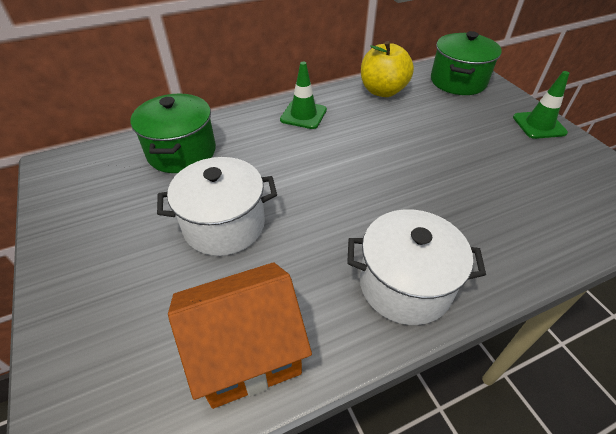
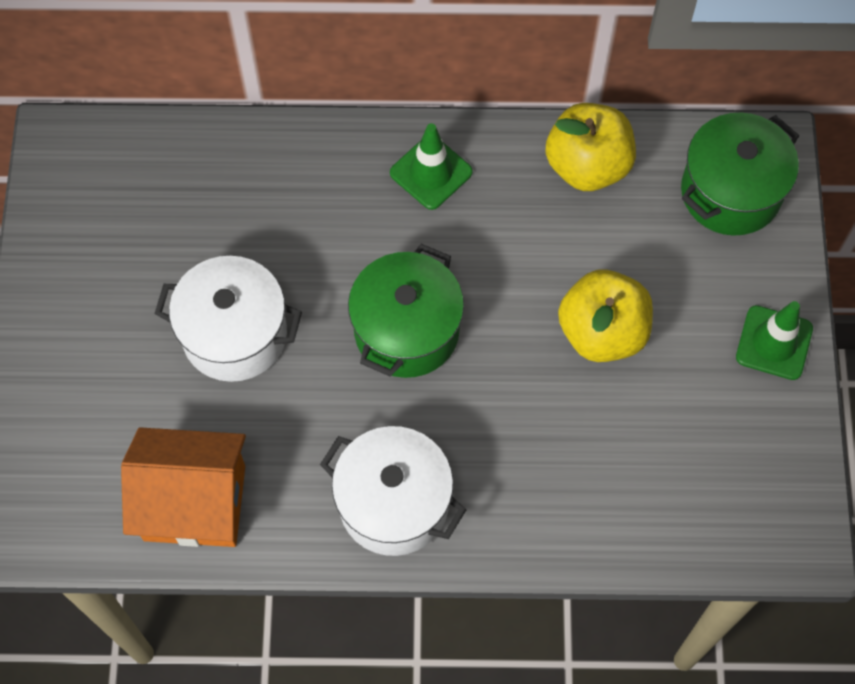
camera: 25 degrees right, 20 degrees up
(182, 152) = (227, 182): green pot -> green pot (406, 330)
(451, 148) = (602, 332): none -> yellow apple

